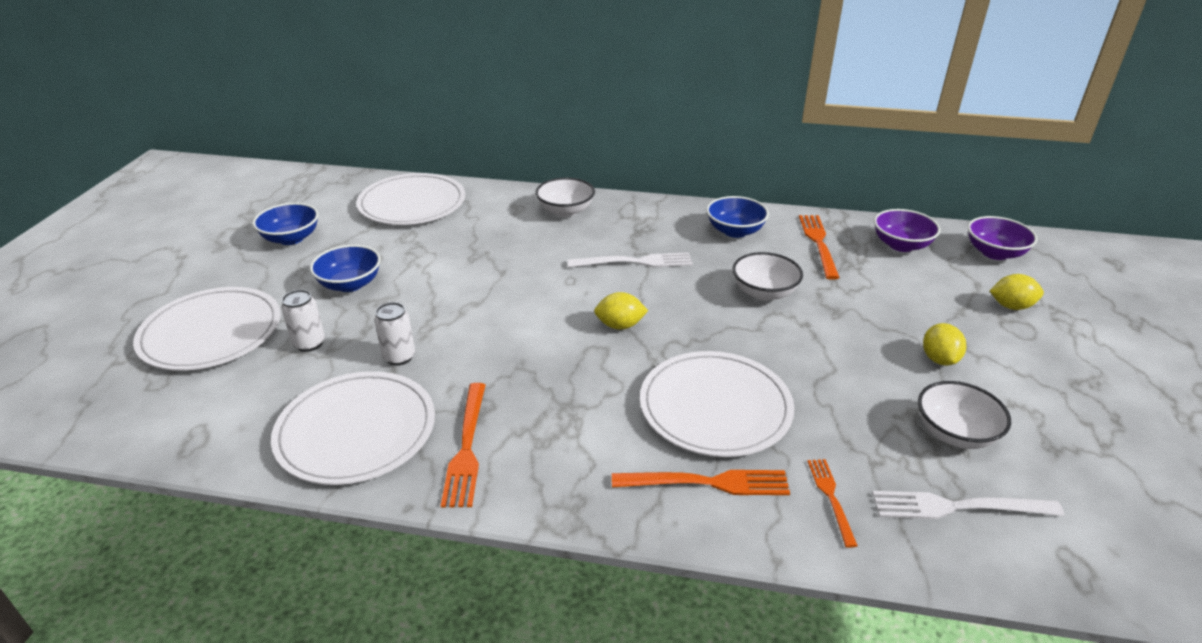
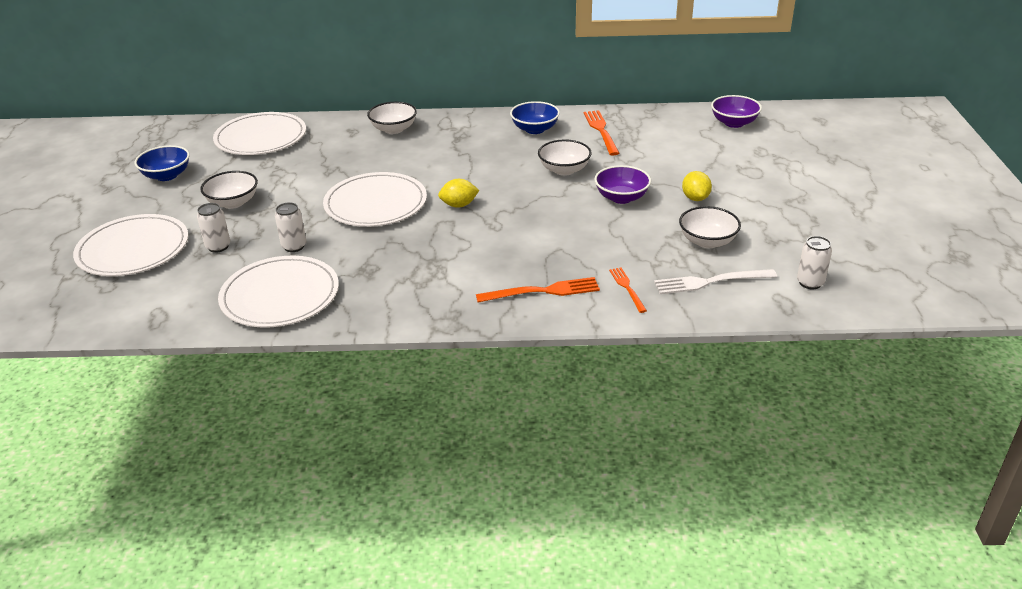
camera: 10 degrees left, 0 degrees up
(350, 284) = (233, 203): blue bowl -> white bowl
(466, 447) = (366, 294): orange fork -> none
(635, 262) = (460, 160): white fork -> none
(715, 407) = (540, 247): white plate -> white plate (375, 204)
(901, 245) = (664, 125): purple bowl -> purple bowl (621, 197)
(1011, 306) = (745, 158): yellow lemon -> none
(1117, 535) = (810, 283): none -> white can

